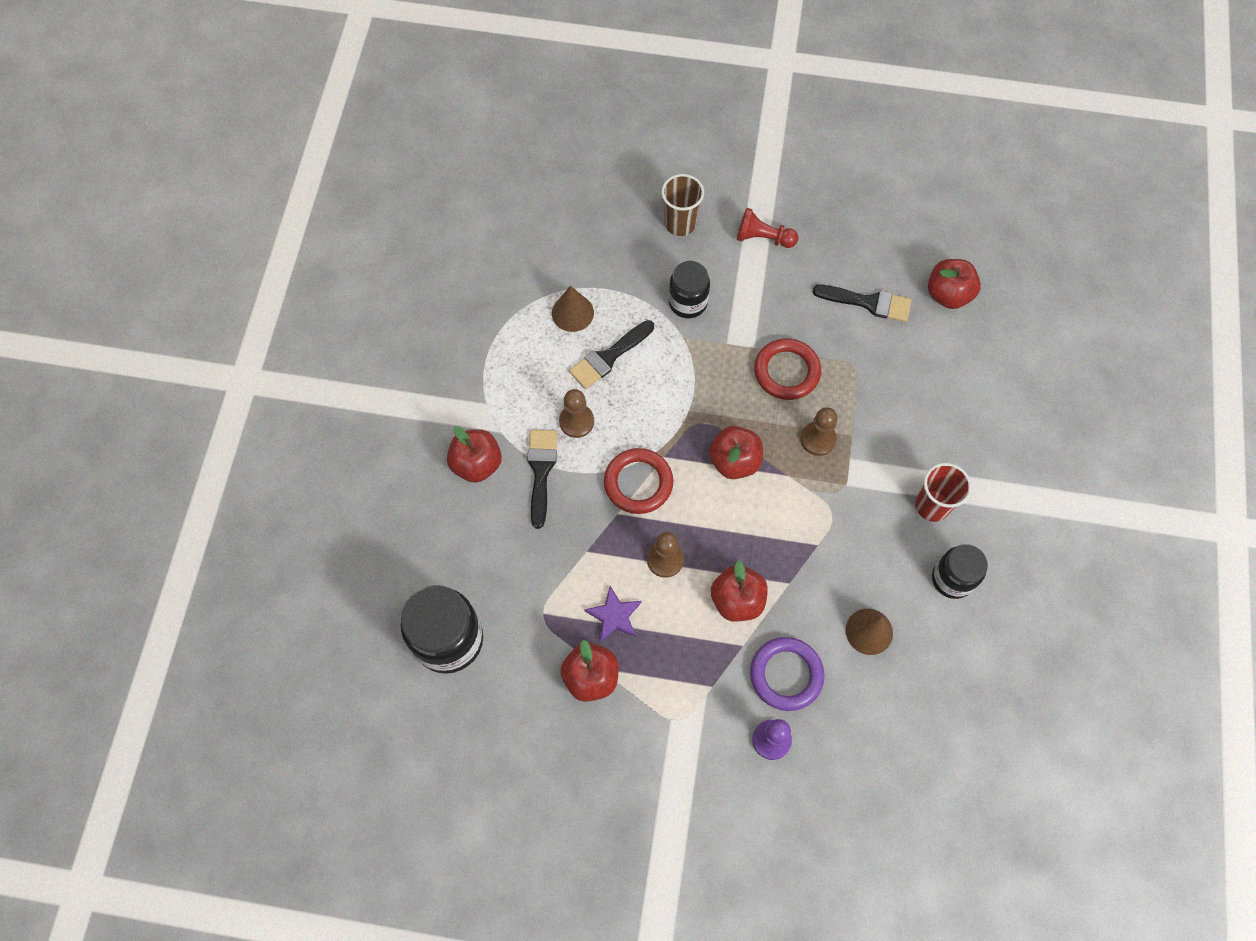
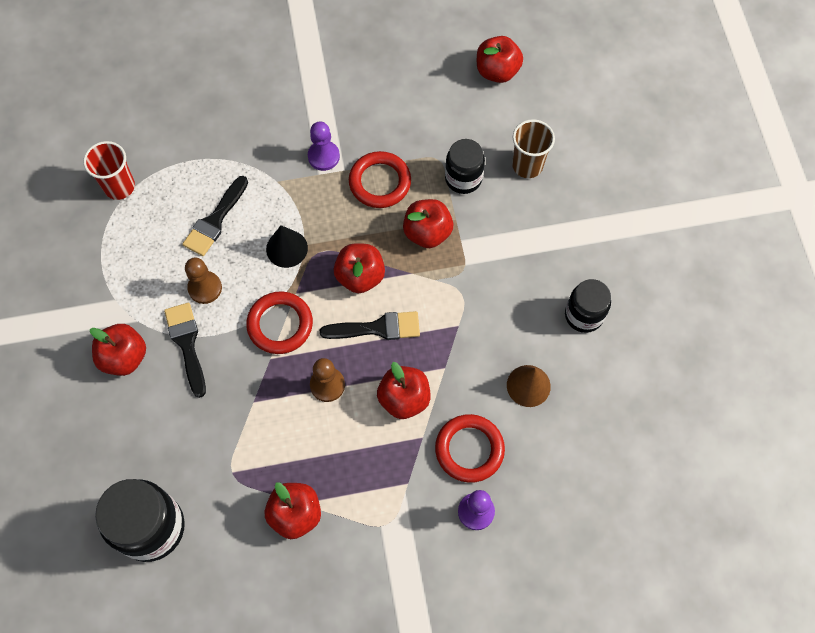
camera: 20 degrees left, 0 degrees up
(572, 313) = (168, 191): brown cone -> none
(614, 616) = (298, 451): purple star -> none
(670, 408) = (287, 248): none -> black cone
(680, 223) = (240, 81): brown cup -> brown cup (527, 165)
(688, 302) = (271, 149): black jar -> black jar (463, 178)
(738, 327) = (323, 156): none -> purple pawn
(763, 238) = (319, 71): red pawn -> none
(786, 675) = (469, 449): purple ring -> red ring
(818, 439) = (427, 233): brown pawn -> red apple
(868, 303) = (431, 99): black brush -> black brush (377, 328)
(932, 505) = (545, 258): red cup -> red cup (119, 186)

